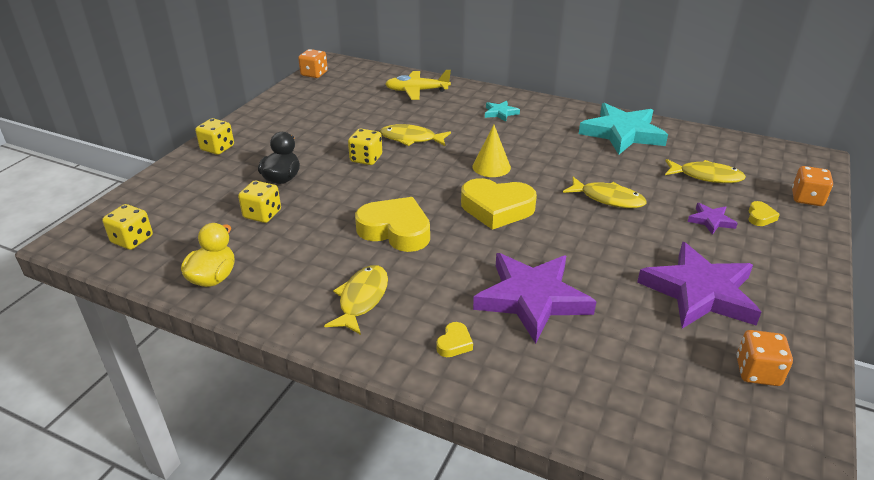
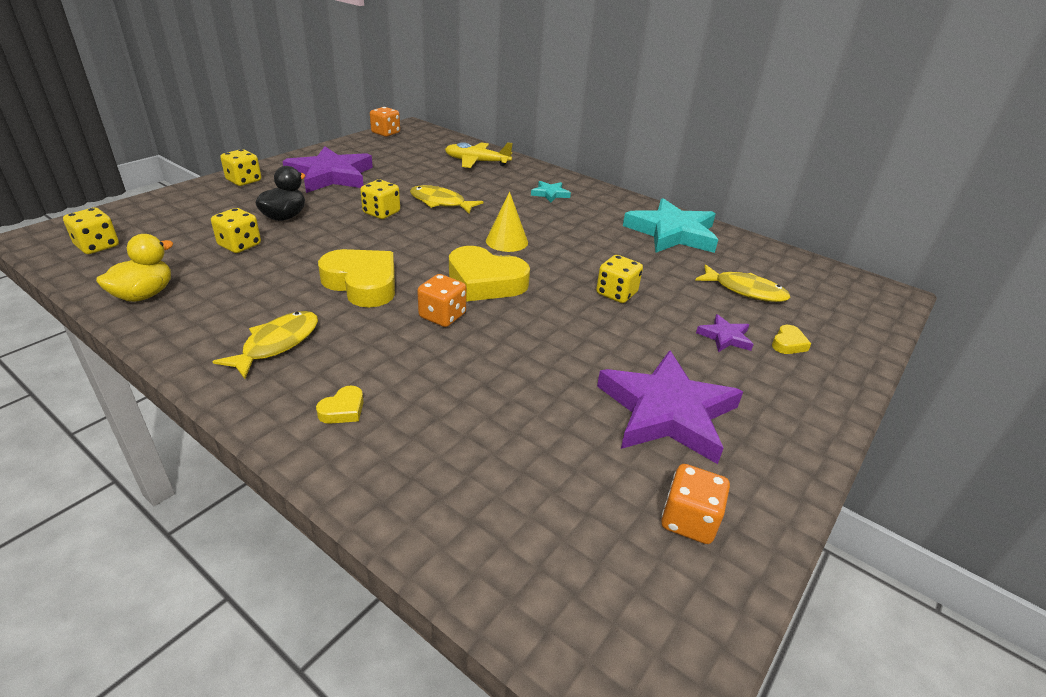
camera: 10 degrees right, 0 degrees up
(532, 299) = (463, 380): purple star -> purple star (331, 176)
(608, 199) = (616, 293): yellow fish -> yellow dice
(807, 198) = (857, 334): orange dice -> orange dice (442, 316)

